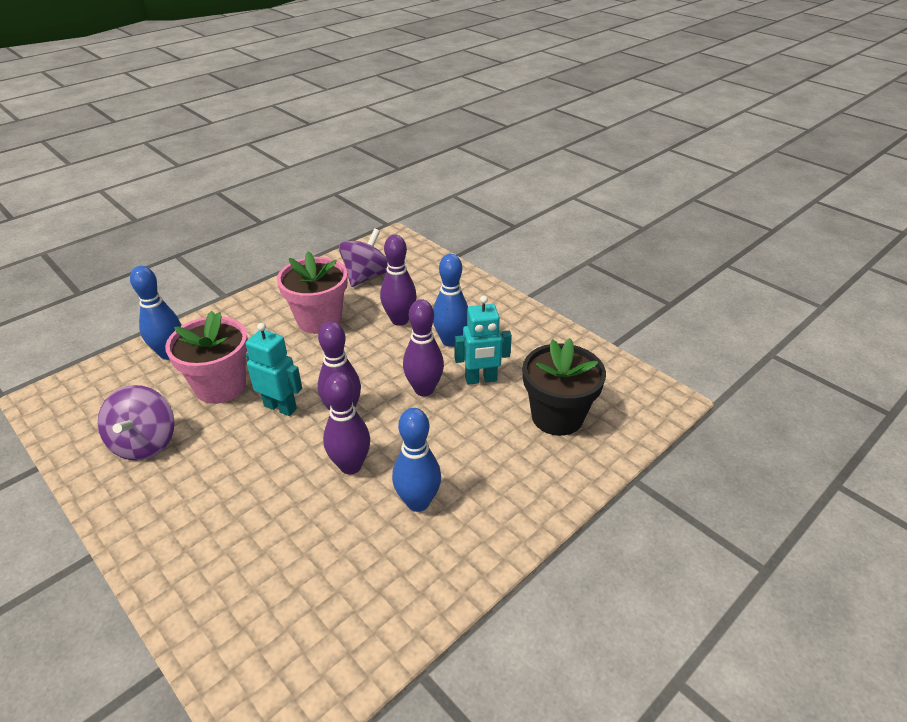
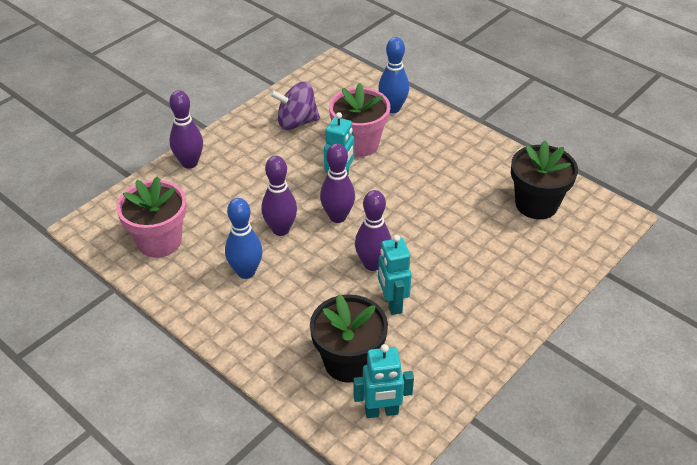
camera: 85 degrees right, 5 degrees up
(319, 320) = (456, 183): pink flower pot -> pink flower pot (159, 241)
(366, 276) = (536, 204): purple spinning top -> black flower pot
(400, 320) = (470, 237): purple bowling pin -> purple bowling pin (189, 163)
(450, 340) = (446, 277): blue bowling pin -> none
(615, 397) = (381, 411): none -> turquoise robot

